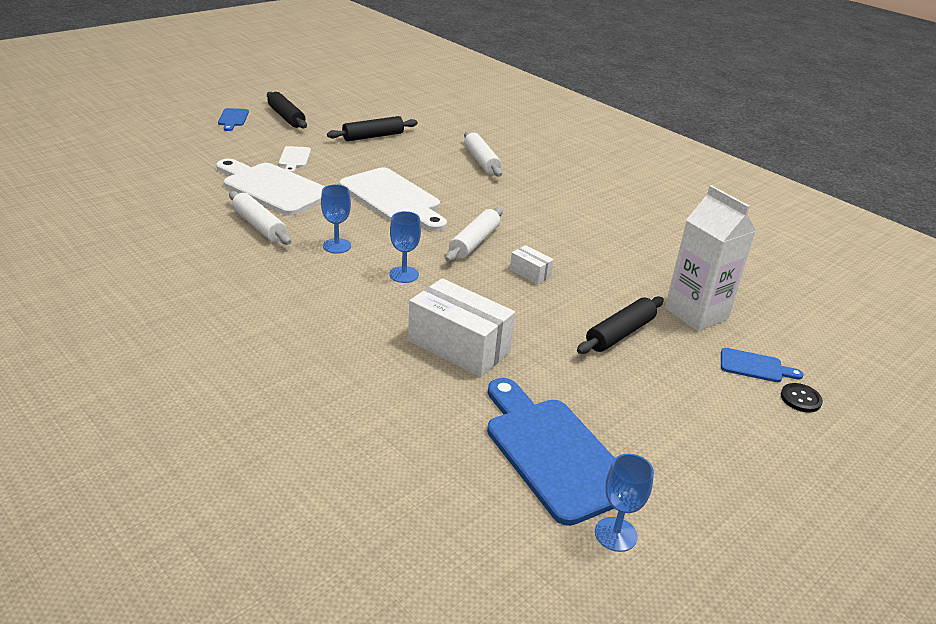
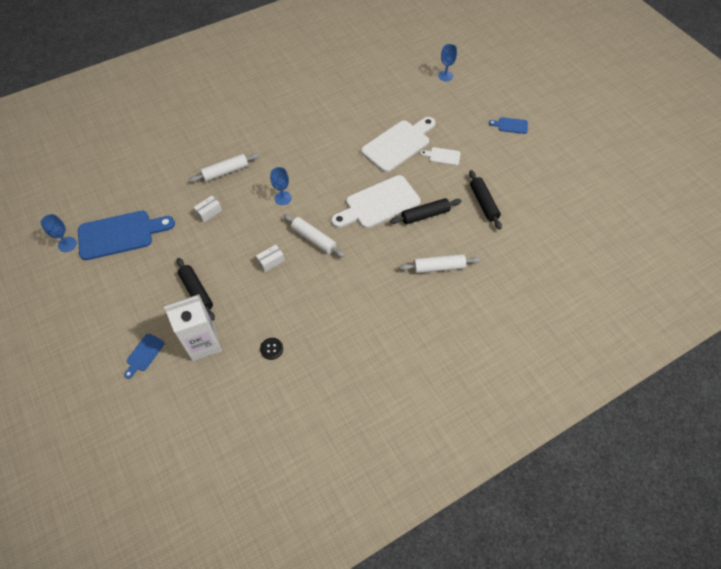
camera: 105 degrees right, 25 degrees up
(259, 226) = (349, 138): white rolling pin -> white rolling pin (225, 172)
(286, 117) = (517, 154): black rolling pin -> black rolling pin (425, 215)
(337, 246) = (320, 171): blue goblet -> blue goblet (445, 76)
(459, 346) = (209, 212): white box -> white box, size x0.47
(800, 399) = (109, 366): black button -> black button (271, 349)

